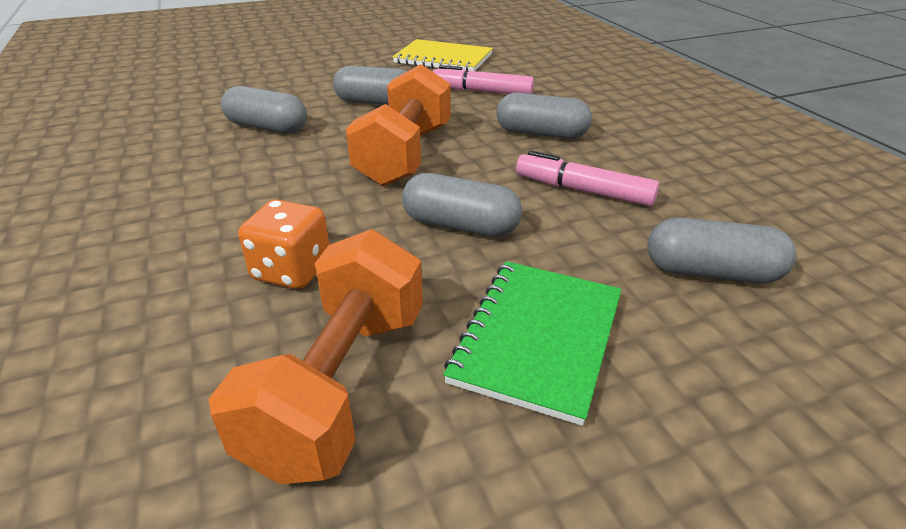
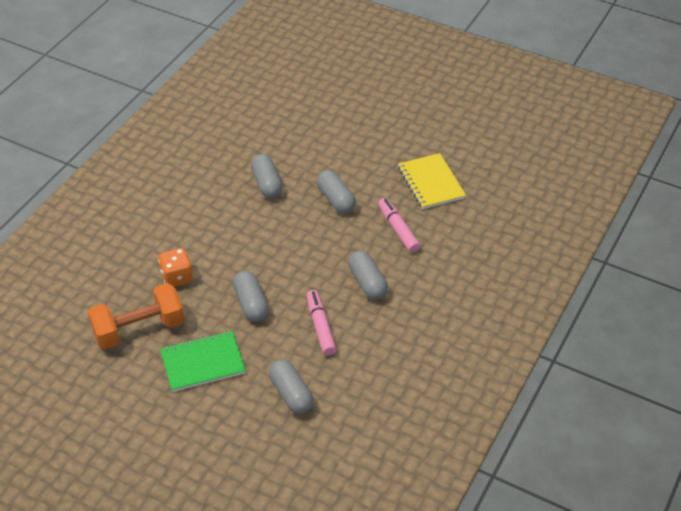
camera: 50 degrees right, 10 degrees up
(405, 155) = (291, 249): orange dumbbell -> none

